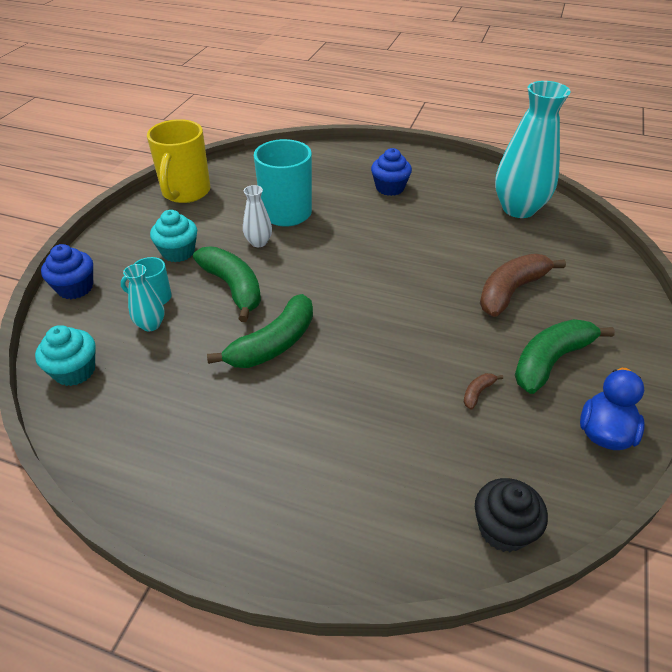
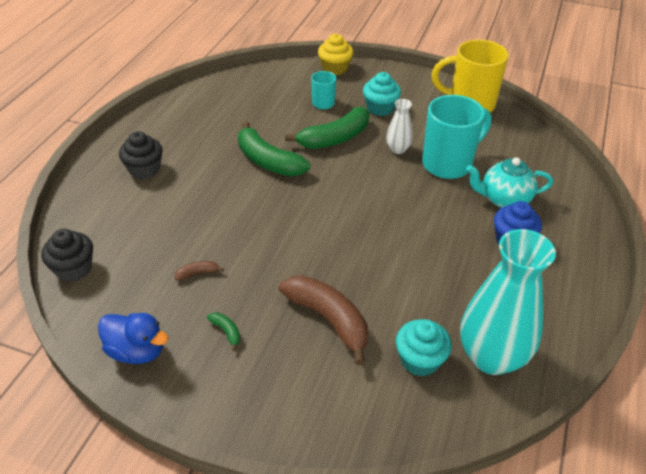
camera: 90 degrees right, 0 degrees up
(75, 288) = (335, 68): blue cupcake -> yellow cupcake
(75, 371) = (252, 80): turquoise cupcake -> turquoise cupcake (420, 360)
(151, 325) = (294, 104): turquoise vase -> none
(286, 479) = (144, 169): none -> black cupcake
(337, 187) = (504, 199): none -> turquoise teapot
(477, 393) = (197, 273): brown banana -> brown banana turned 60 degrees counterclockwise
(551, 360) = (226, 332): green banana -> green banana, size x0.42

